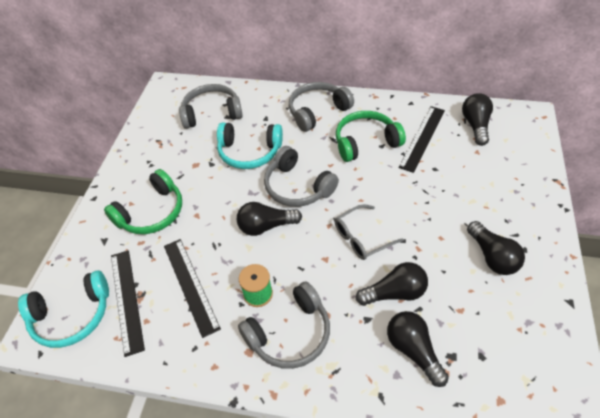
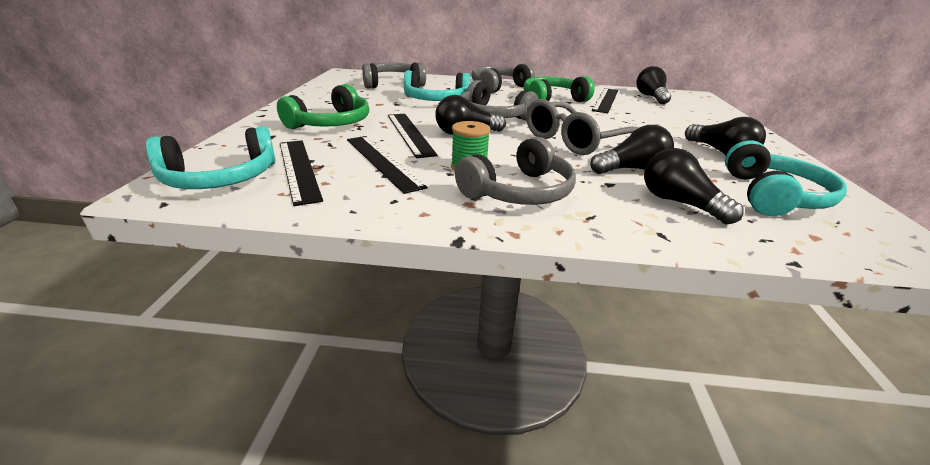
camera: 10 degrees left, 20 degrees down
(217, 230) = (410, 134): none -> black ruler
(362, 238) = (575, 140): grey glasses -> grey glasses, size x1.57
(499, 338) = (772, 196): none -> turquoise headphones

